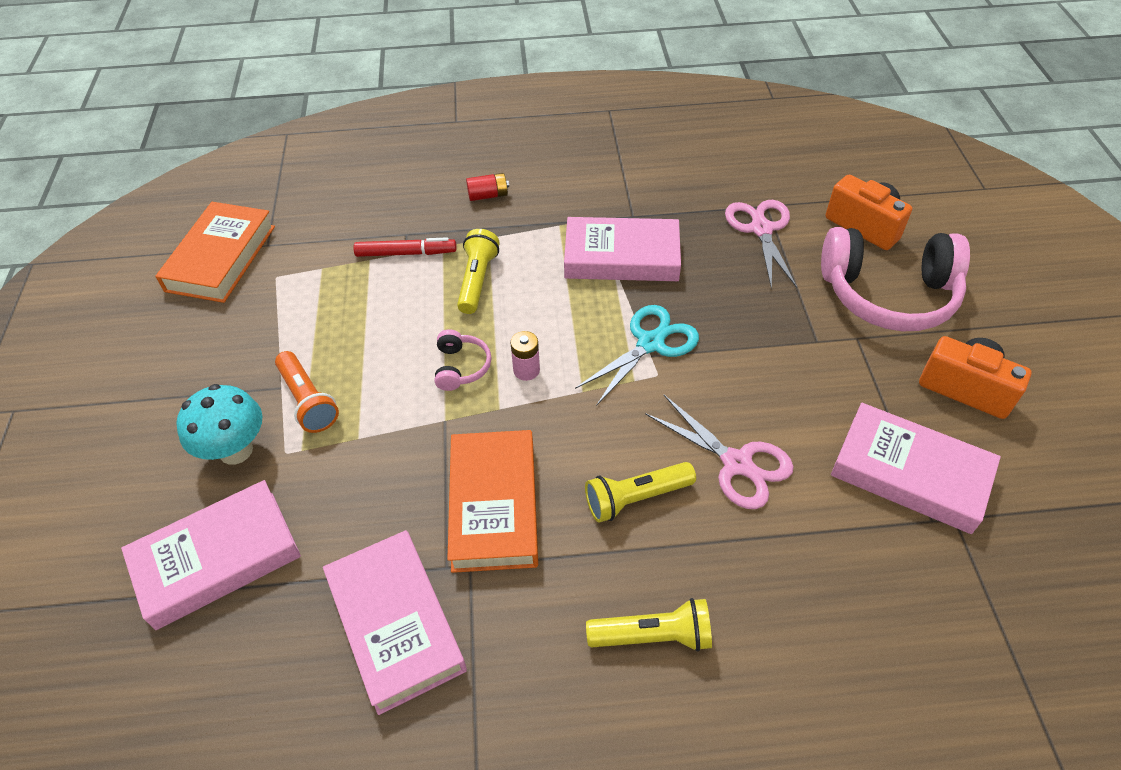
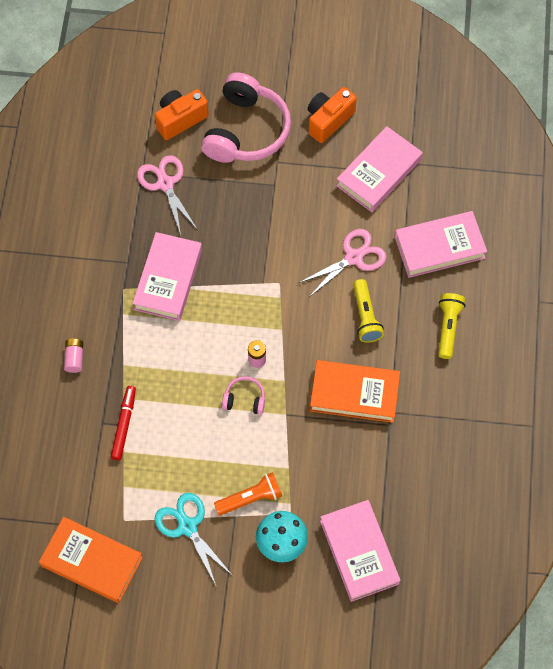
camera: 80 degrees left, 15 degrees up
(396, 623) = (418, 454): pink book -> pink book (439, 247)
(477, 280) = (166, 378): yellow flashlight -> none
(488, 195) = (74, 358): red battery -> pink battery
(651, 343) = (252, 280): turquoise scissors -> turquoise scissors (187, 526)
(761, 229) = (165, 183): pink scissors -> pink scissors turned 60 degrees clockwise

